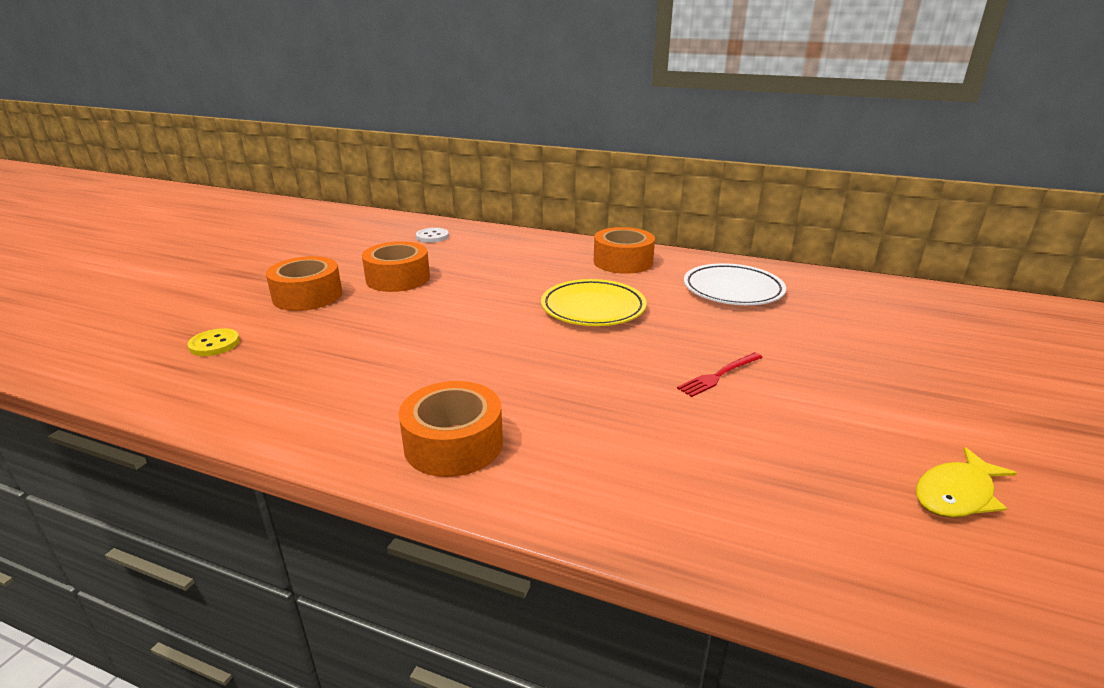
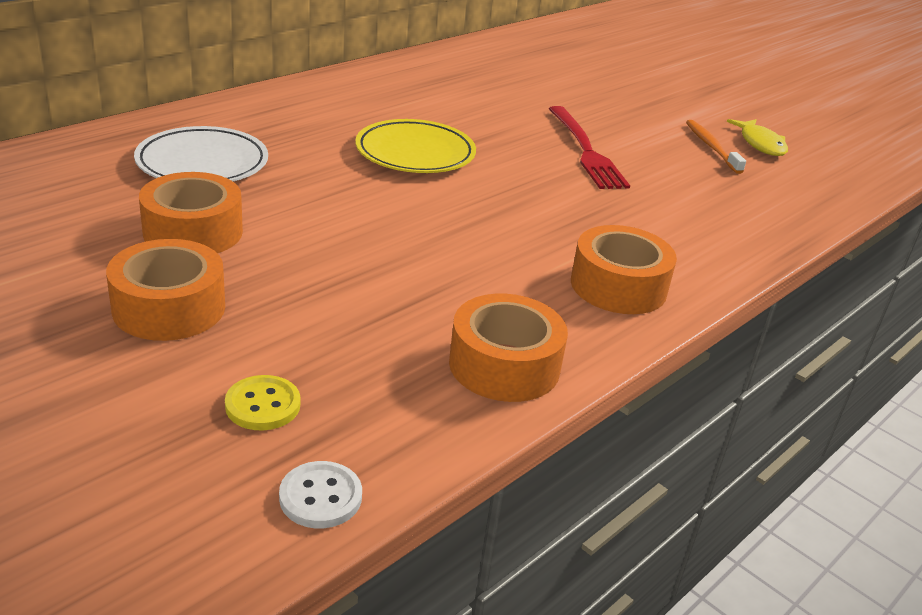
camera: 70 degrees left, 5 degrees up
(432, 236) = (62, 174): white button -> white button (320, 497)
(623, 262) = (317, 104): orange tape -> orange tape (504, 365)
(719, 375) = (585, 150): red fork -> red fork, size x1.75
(732, 290) = (441, 88): white plate -> white plate (202, 163)
(870, 453) = (711, 147): none -> orange toothbrush

